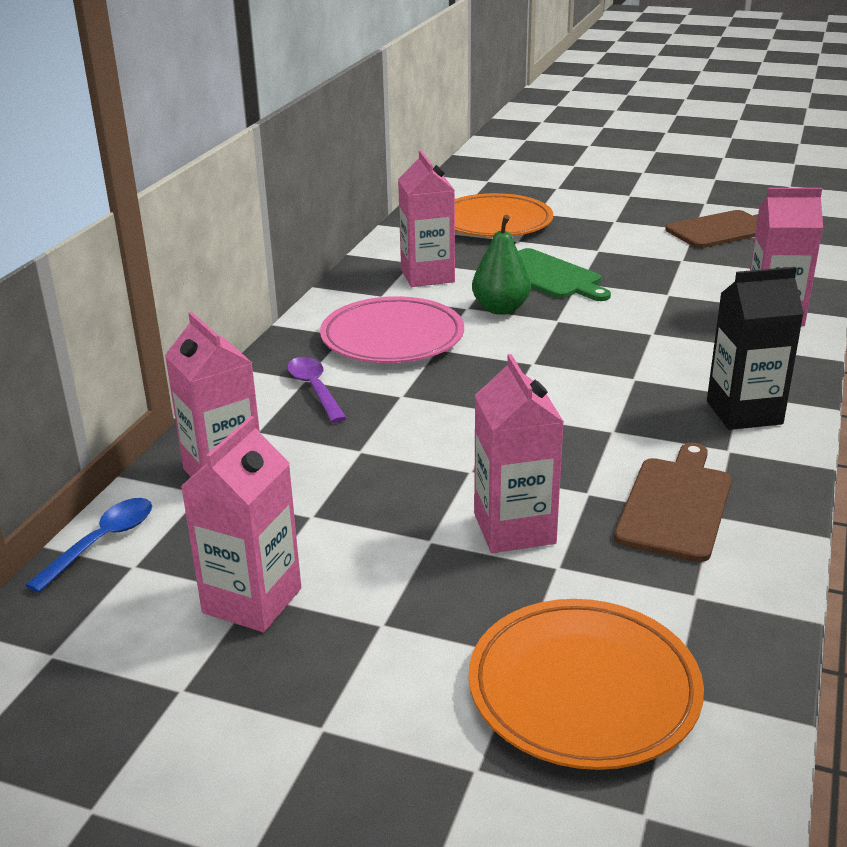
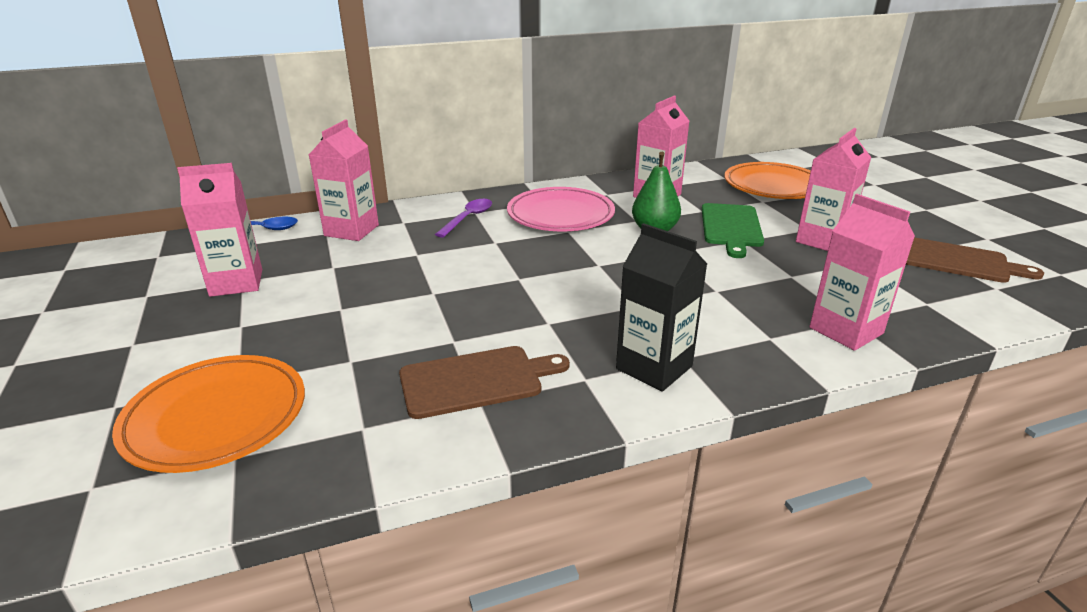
camera: 50 degrees right, 0 degrees up
(514, 529) = (380, 330): pink carton -> pink carton (822, 240)

